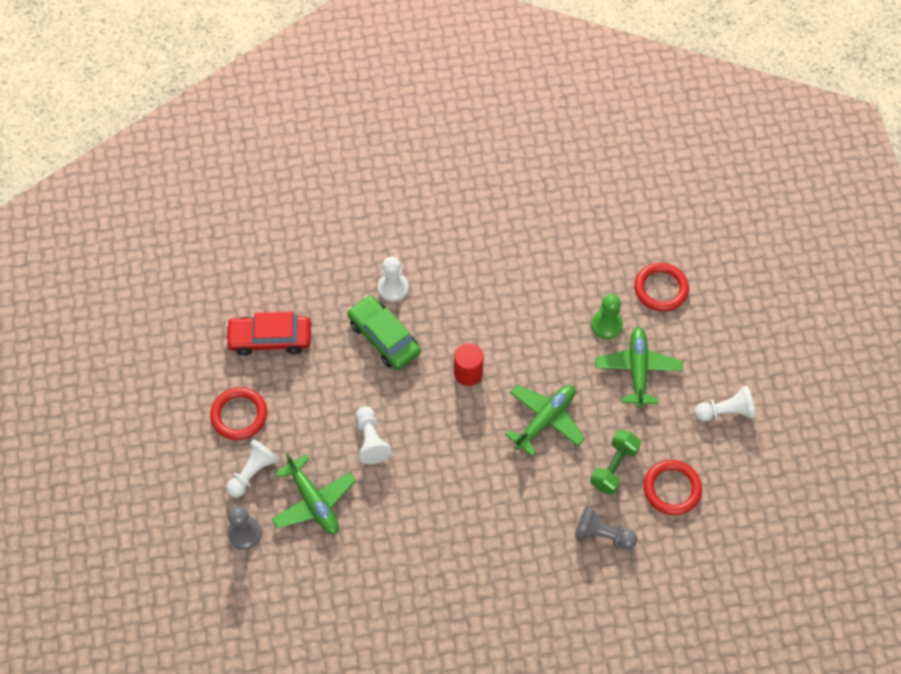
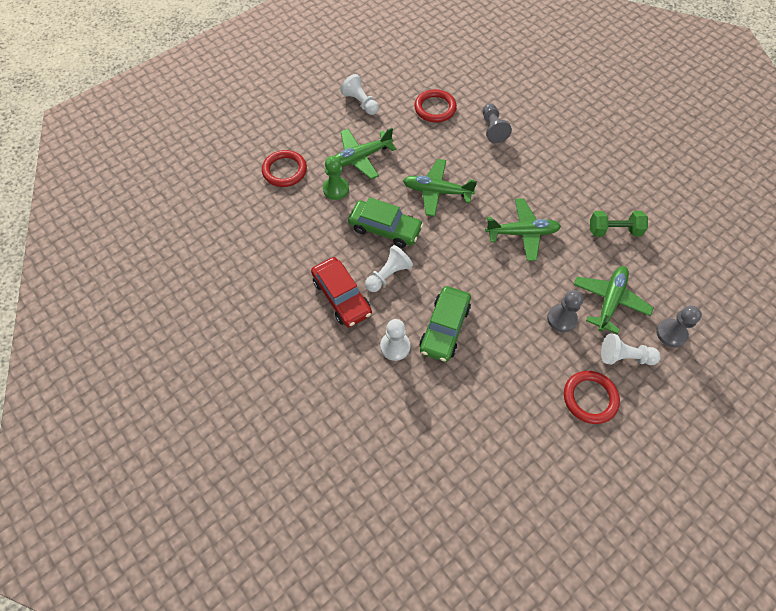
camera: 120 degrees left, 0 degrees up
(270, 339) = (507, 417): red car -> red car (341, 297)
(325, 444) = (561, 319): none -> grey pawn
(371, 440) = (534, 289): white pawn -> white pawn (388, 275)
(441, 472) = (522, 233): none -> green plane
(468, 373) = (434, 255): red cylinder -> none
(527, 345) = (385, 228): none -> green car
(614, 467) = (443, 141): green dumbbell -> green dumbbell (614, 230)

